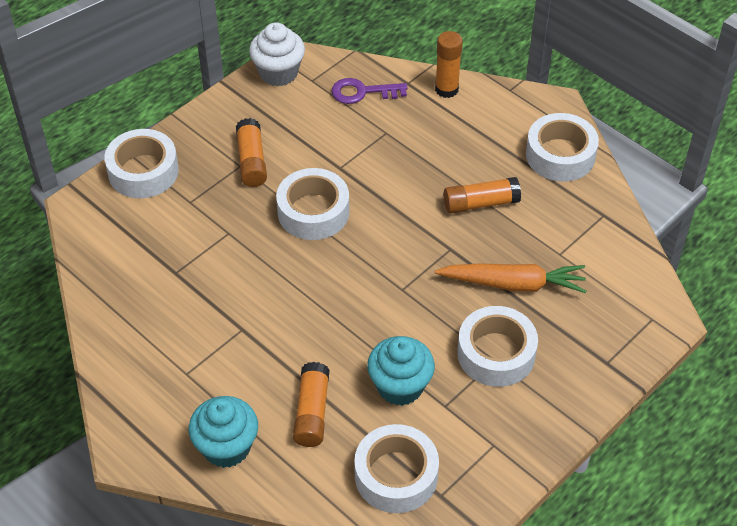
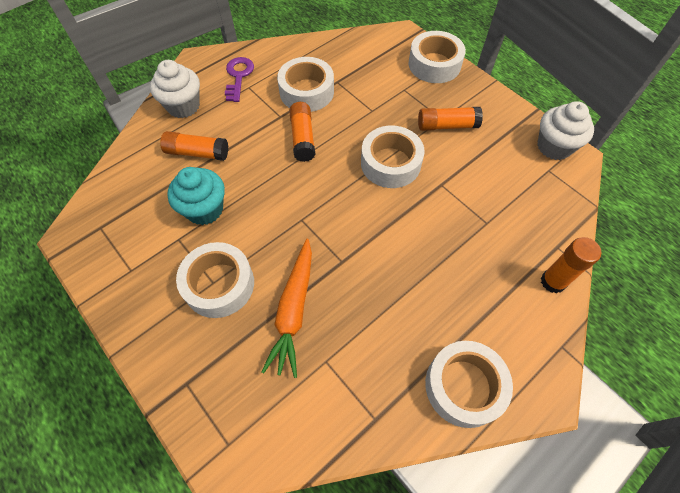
camera: 95 degrees right, 10 degrees up
(226, 447) = (183, 106): turquoise cupcake -> white cupcake
(363, 92) = (538, 208): purple key -> purple key (238, 76)
(396, 475) = (127, 200): white tape -> white tape (306, 91)
(480, 203) = (395, 294): orange glue stick -> orange glue stick (302, 138)

